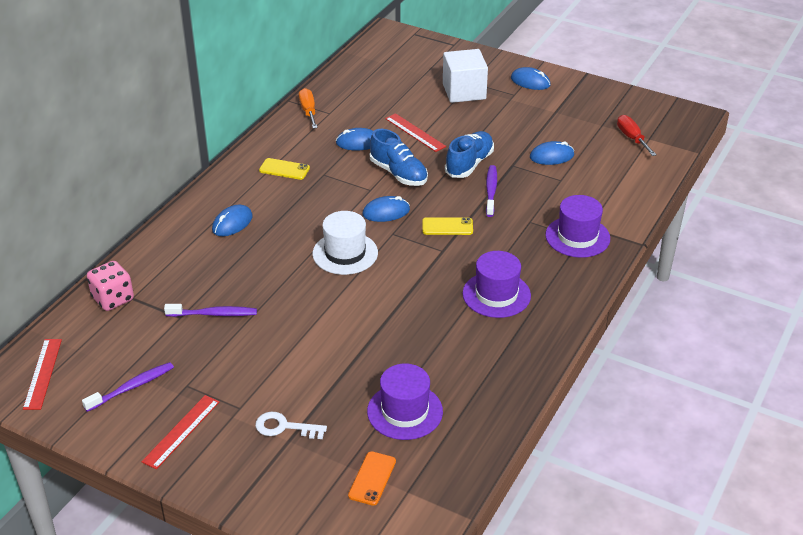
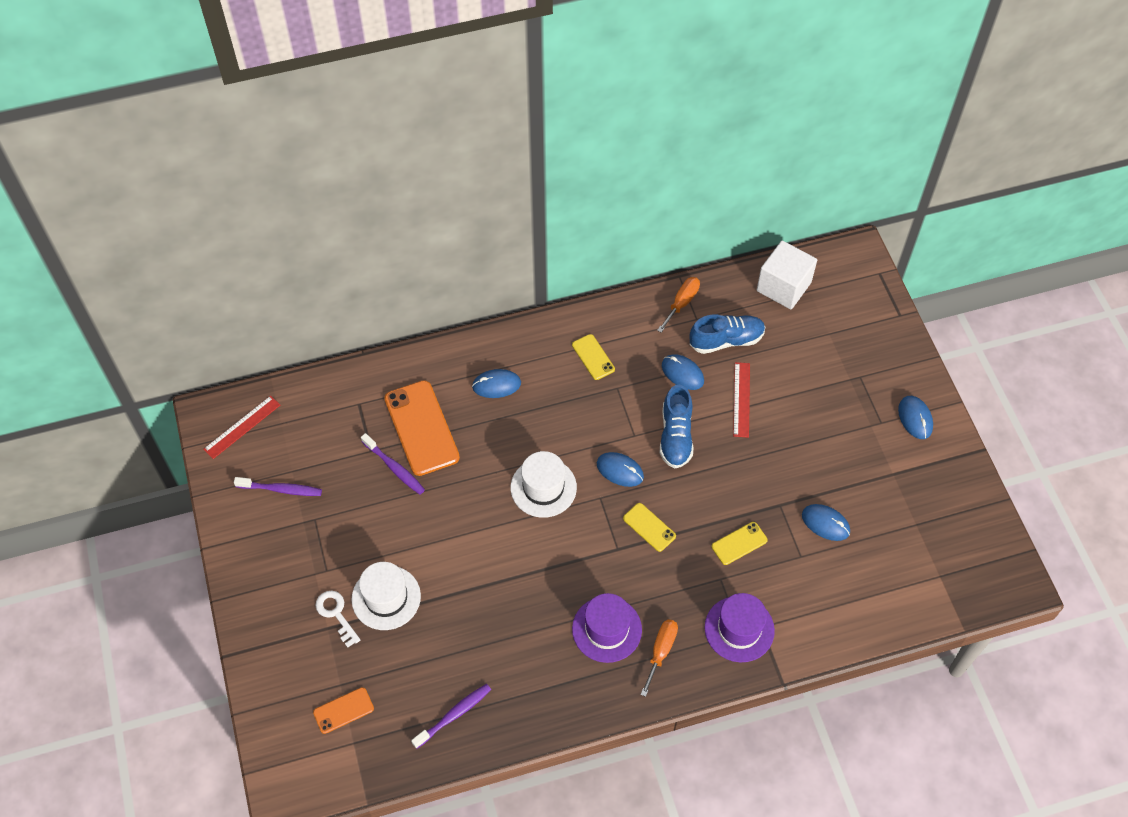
camera: 45 degrees right, 20 degrees up
(113, 299) = (346, 394): pink dice -> none
(181, 431) = (273, 557): red ruler -> none
(205, 279) = (422, 428): none -> orange phone
(312, 389) = (386, 597): none -> white hat
(405, 411) = (423, 675): purple hat -> none
(464, 91) = (840, 383): white cube -> white cube (783, 286)
(469, 164) = (745, 473): blue shoe -> blue shoe (726, 340)
(491, 191) = (727, 519): purple toothbrush -> purple toothbrush (453, 715)
(515, 198) = (739, 543): none -> yellow phone
(547, 281) = (661, 651): none -> orange screwdriver
(632, 138) = (924, 562): red screwdriver -> none

